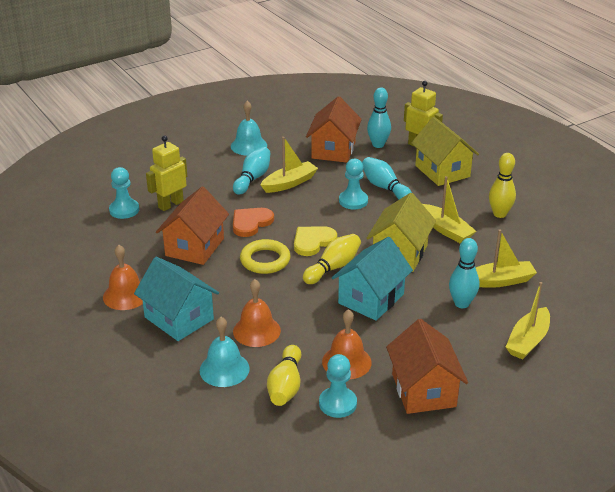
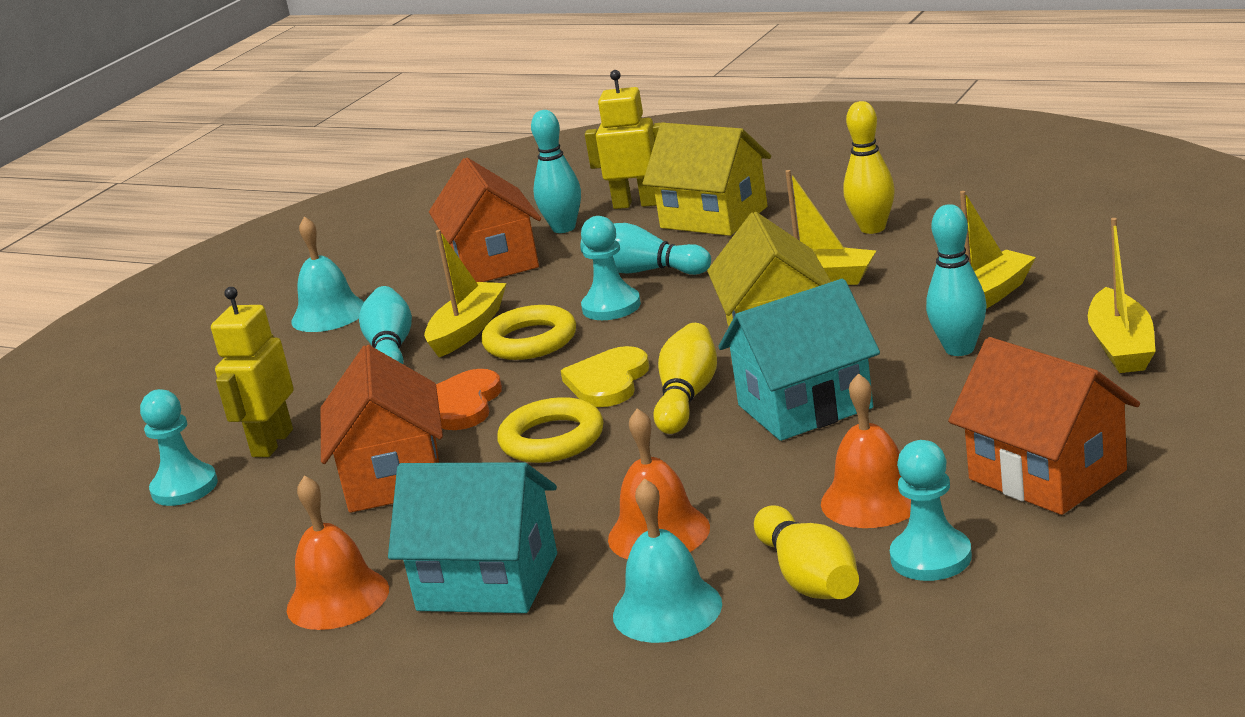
camera: 25 degrees left, 10 degrees down
(306, 202) = (530, 341): none -> yellow ring
(371, 299) = (805, 406): turquoise house -> turquoise house turned 60 degrees clockwise

